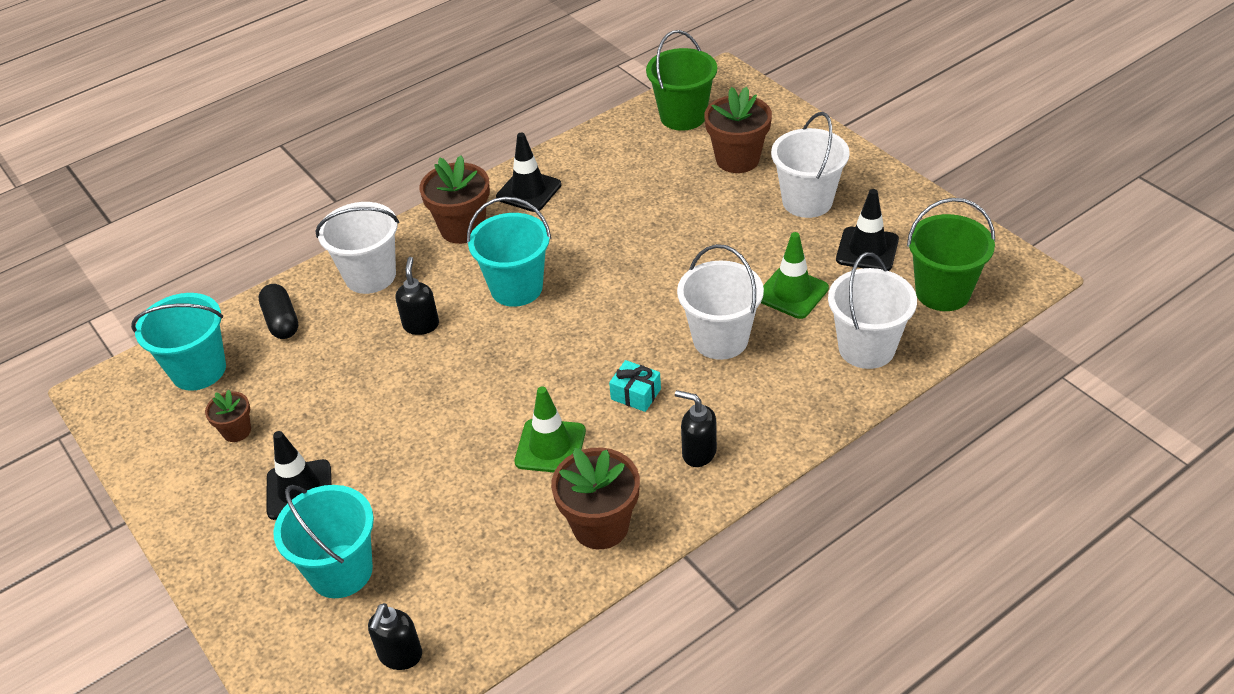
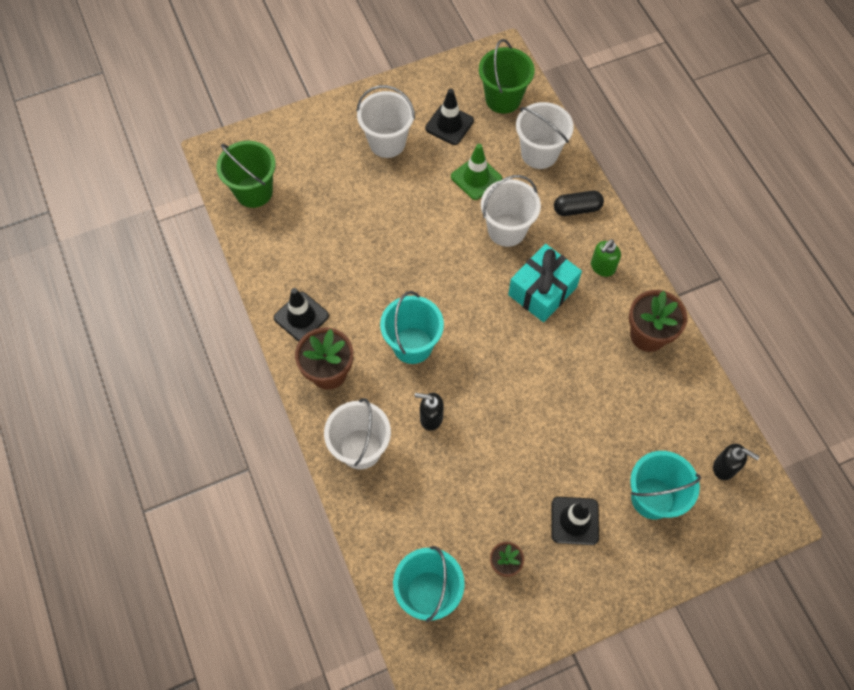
camera: 80 degrees left, 20 degrees up
(281, 321) = (392, 523): black capsule -> black capsule (577, 209)
(550, 446) = (575, 351): green traffic cone -> none
(636, 394) = (542, 291): turquoise gift -> turquoise gift, size x1.97
(698, 453) = (602, 267): black soap dispenser -> green soap dispenser
(737, 159) = (322, 170): brown flower pot -> none

